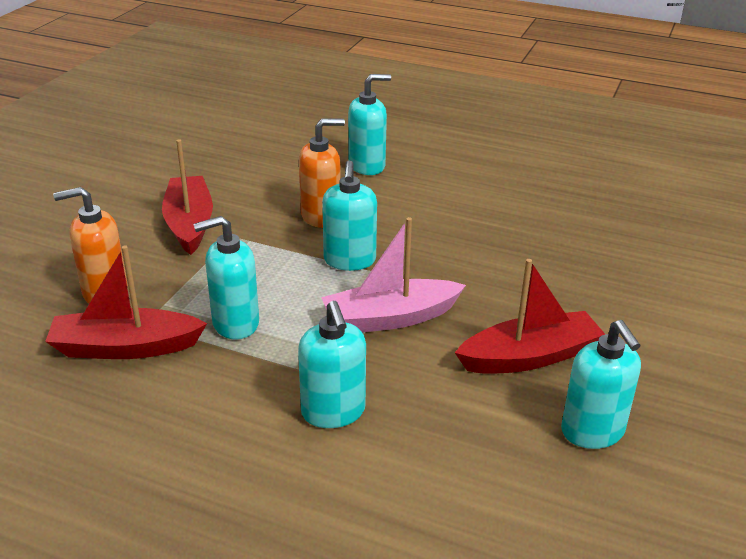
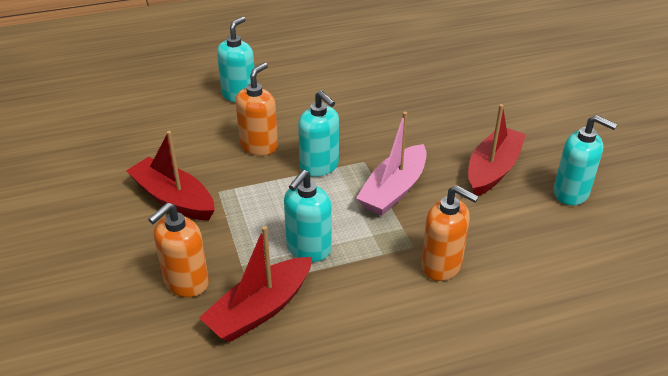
camera: 40 degrees left, 5 degrees up
(333, 412) = (442, 265): turquoise soap dispenser -> orange soap dispenser

